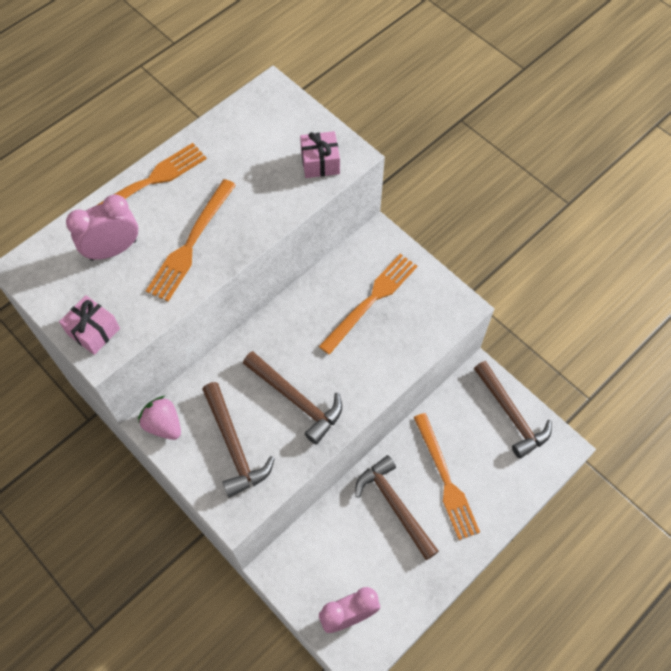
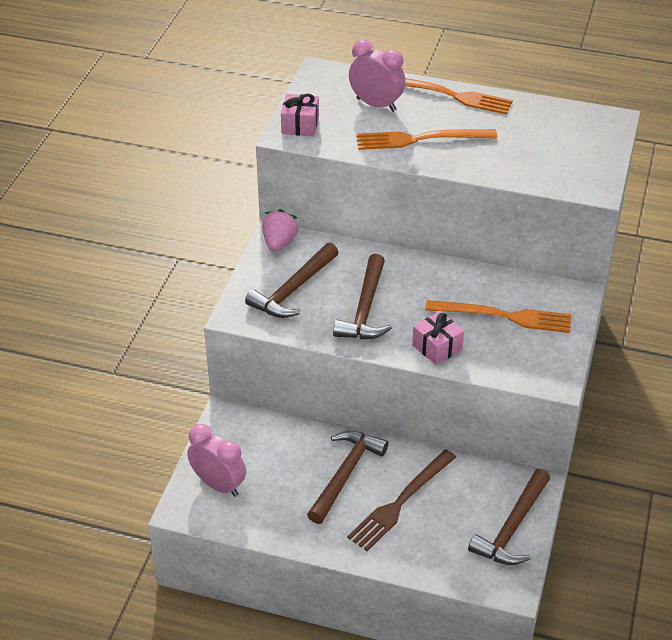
camera: 60 degrees right, 20 degrees down
(320, 162) = (570, 175): pink gift -> pink gift (437, 347)
(445, 479) = (400, 502): orange fork -> brown fork

